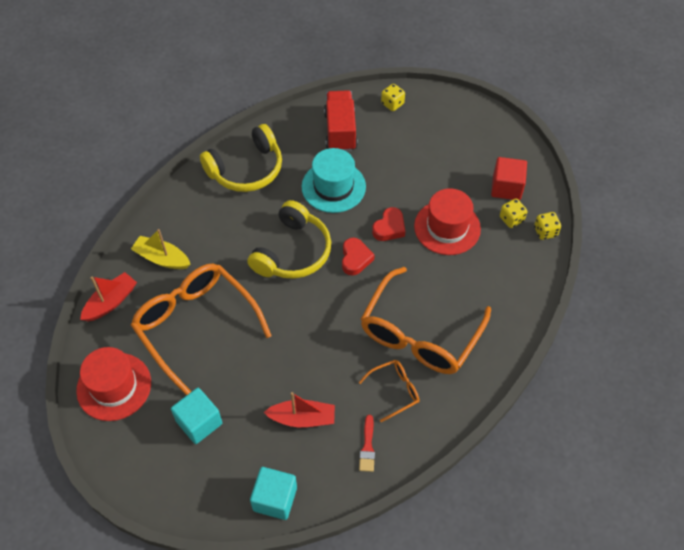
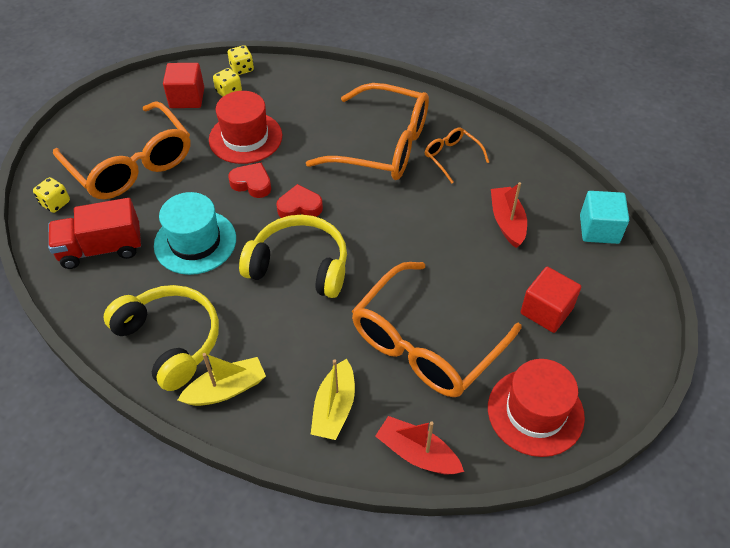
camera: 100 degrees left, 5 degrees down
(197, 198) = (226, 389): none -> yellow boat
(199, 422) = (546, 311): turquoise cube -> red cube
(367, 447) = (517, 169): red brush -> none
(428, 148) = (131, 163): none -> orange glasses

